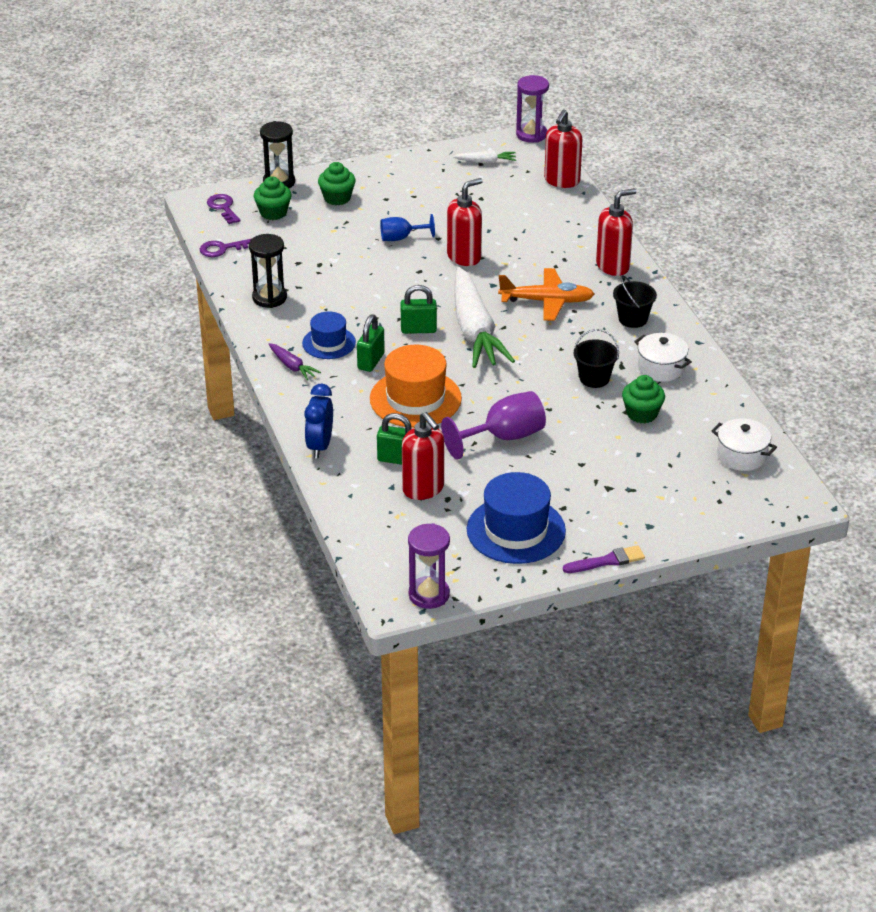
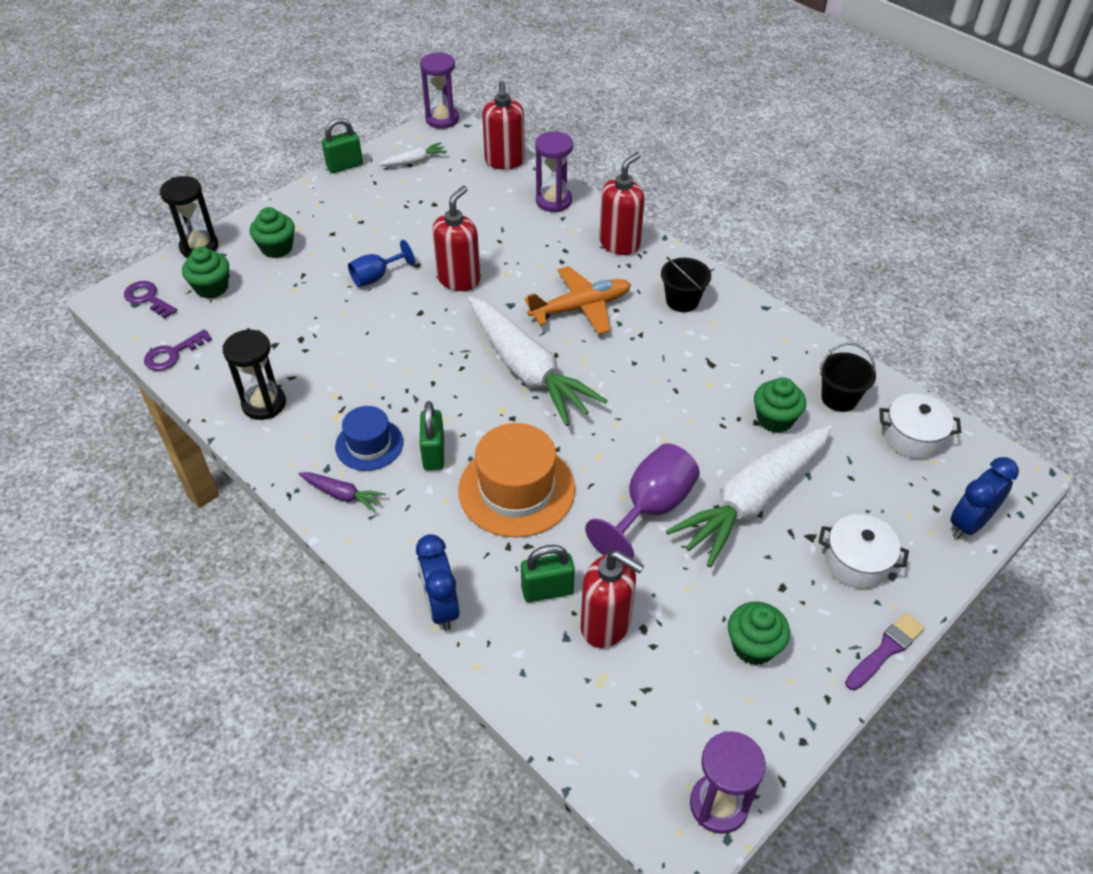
camera: 25 degrees left, 10 degrees up
(418, 329) = (464, 390): green padlock -> green padlock (345, 166)
(516, 530) = (753, 646): blue hat -> green cupcake
(581, 221) = (553, 201): none -> purple hourglass
(582, 455) = (752, 500): none -> white carrot
(594, 378) = (694, 390): black bucket -> black bucket (839, 398)
(661, 368) = (752, 352): white pot -> white pot (856, 562)
(736, 516) = (969, 524): none -> blue clock

